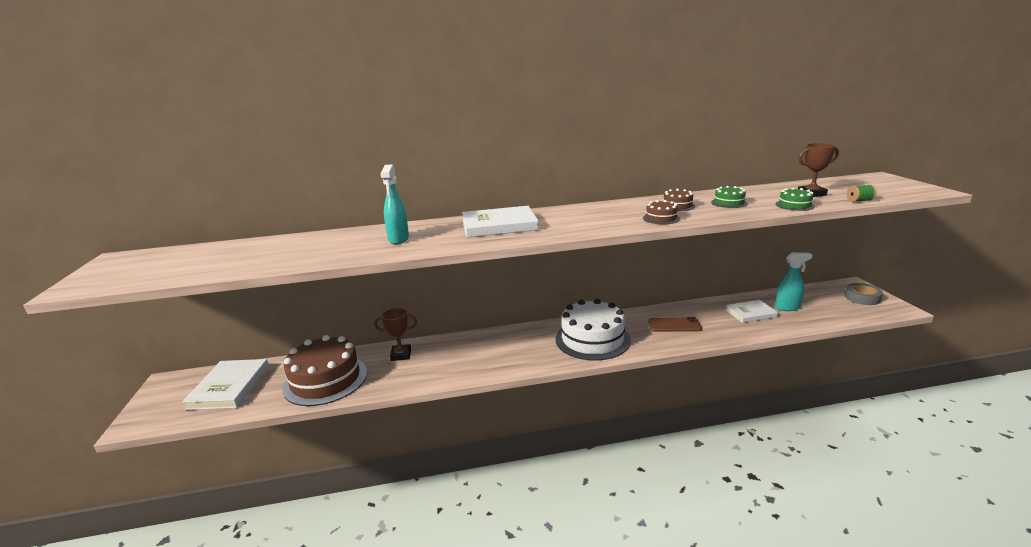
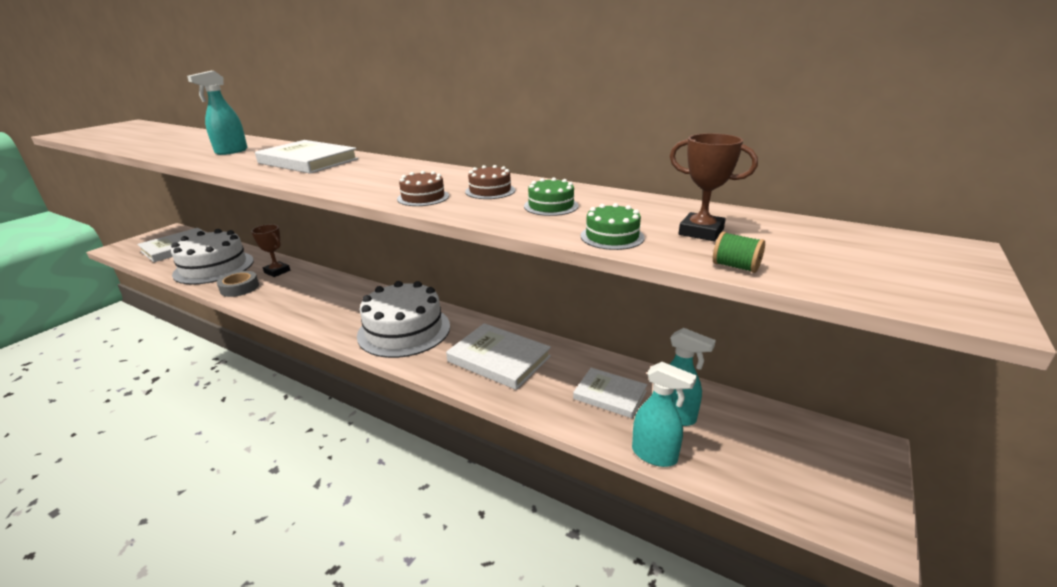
camera: 40 degrees right, 5 degrees up
(325, 380) = (214, 267): brown cake -> white cake
(674, 325) = (499, 359): brown phone -> white book
(811, 324) = (655, 455): none -> turquoise spray bottle
(862, 298) = (834, 472): grey tape -> grey tape (239, 288)

